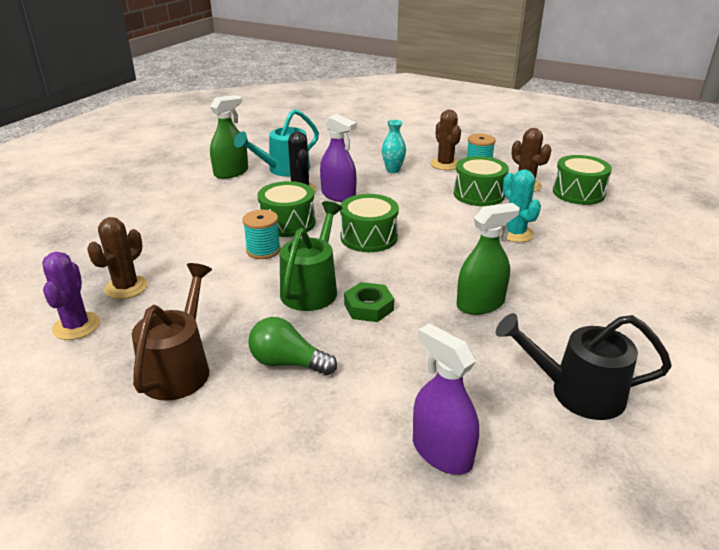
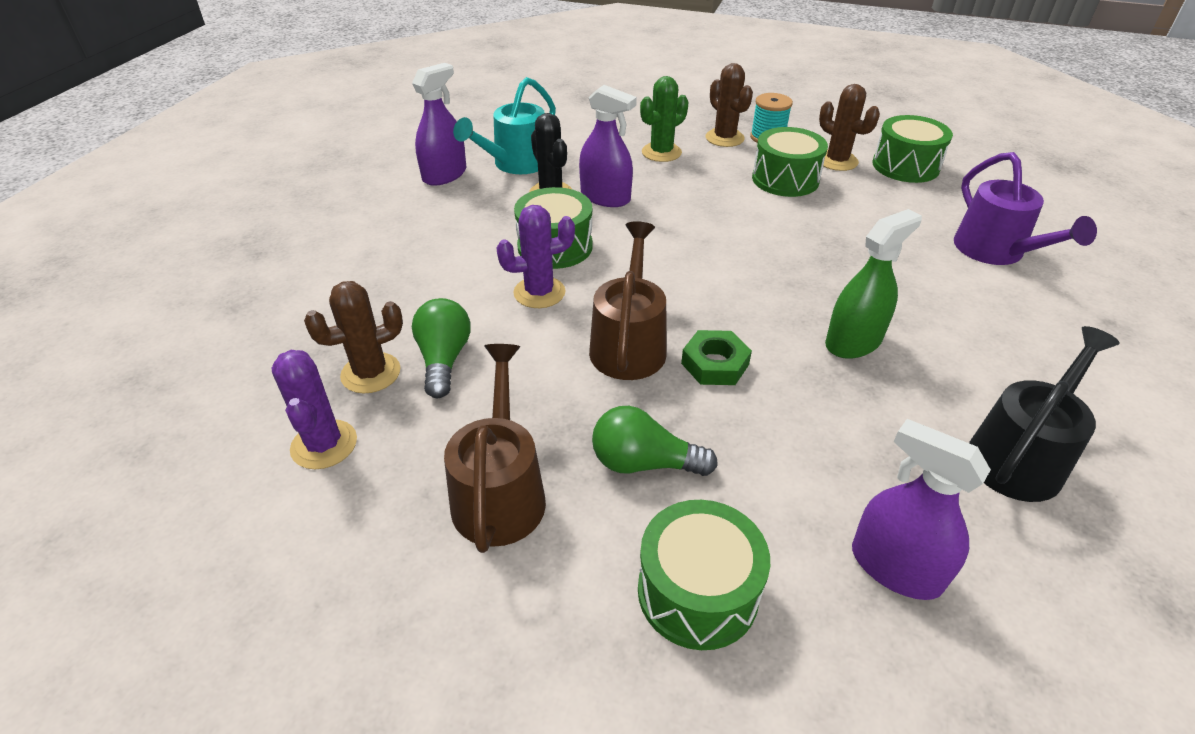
camera: 10 degrees left, 10 degrees up
(126, 287) = (371, 373): brown cactus -> brown cactus turned 45 degrees clockwise
(179, 284) = (444, 359): none -> green light bulb
(231, 172) = (444, 175): green spray bottle -> purple spray bottle
(263, 250) = (539, 292): turquoise spool -> purple cactus
(312, 288) = (629, 343): green watering can -> brown watering can
(369, 237) = (671, 257): green drum -> green drum (697, 592)
(393, 170) = (661, 152): turquoise vase -> green cactus
(515, 233) = (853, 233): turquoise cactus -> none
(576, 392) = (1020, 455): black watering can -> black watering can turned 135 degrees clockwise
(624, 256) = (996, 252): none -> purple watering can

